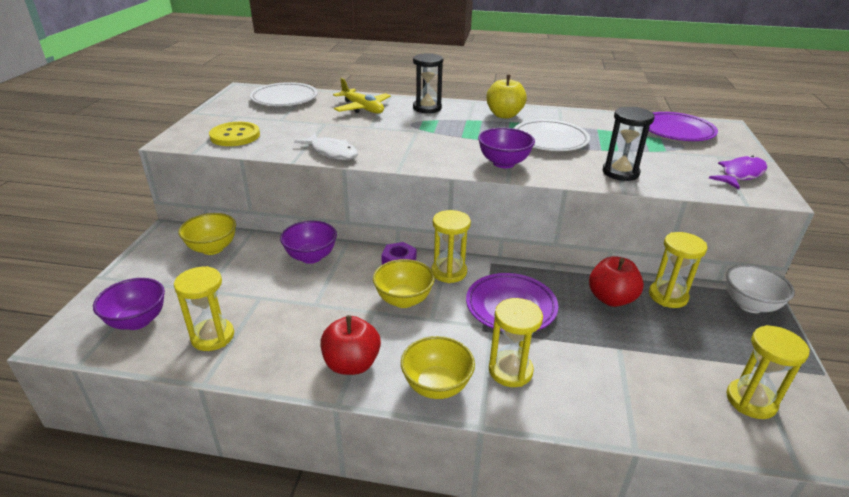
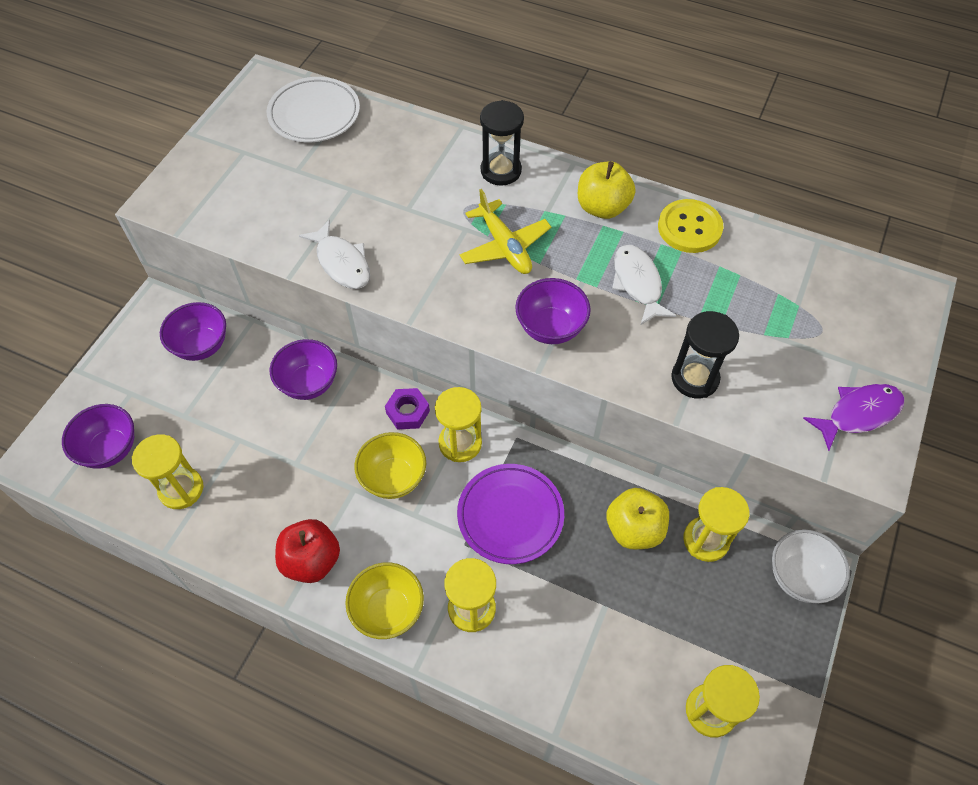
camera: 15 degrees right, 25 degrees up
(212, 248) = (201, 346): yellow bowl -> purple bowl
(235, 136) = (232, 202): yellow button -> yellow button (689, 228)
(362, 108) = (412, 157): yellow plane -> yellow plane (504, 246)
(550, 140) = (637, 283): white plate -> white fish
(611, 299) = (634, 529): red apple -> yellow apple
(676, 131) = (833, 292): purple plate -> none

